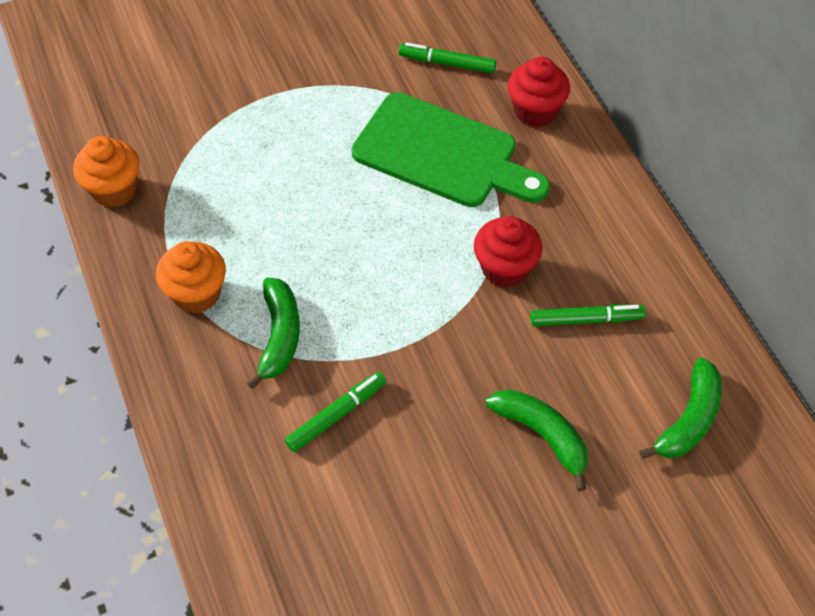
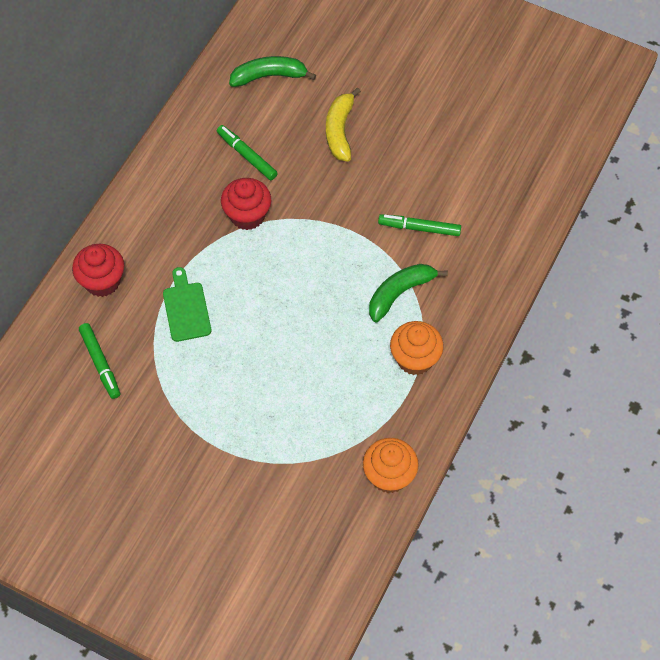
camera: 130 degrees left, 5 degrees up
(442, 153) = (186, 308): green cutting board -> green cutting board, size x0.50
(542, 435) = (340, 131): green banana -> yellow banana

